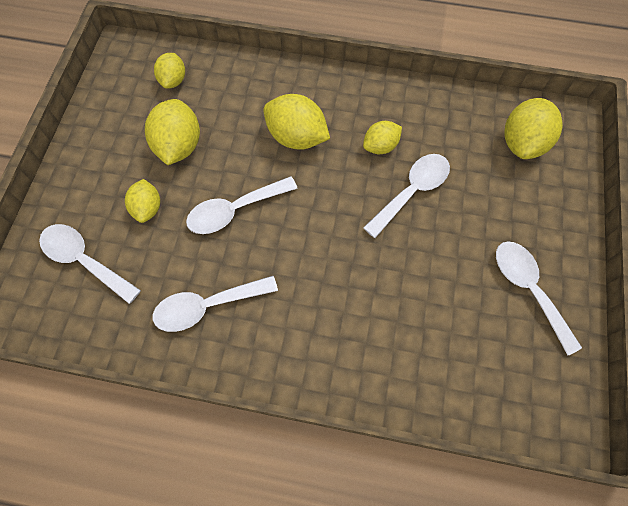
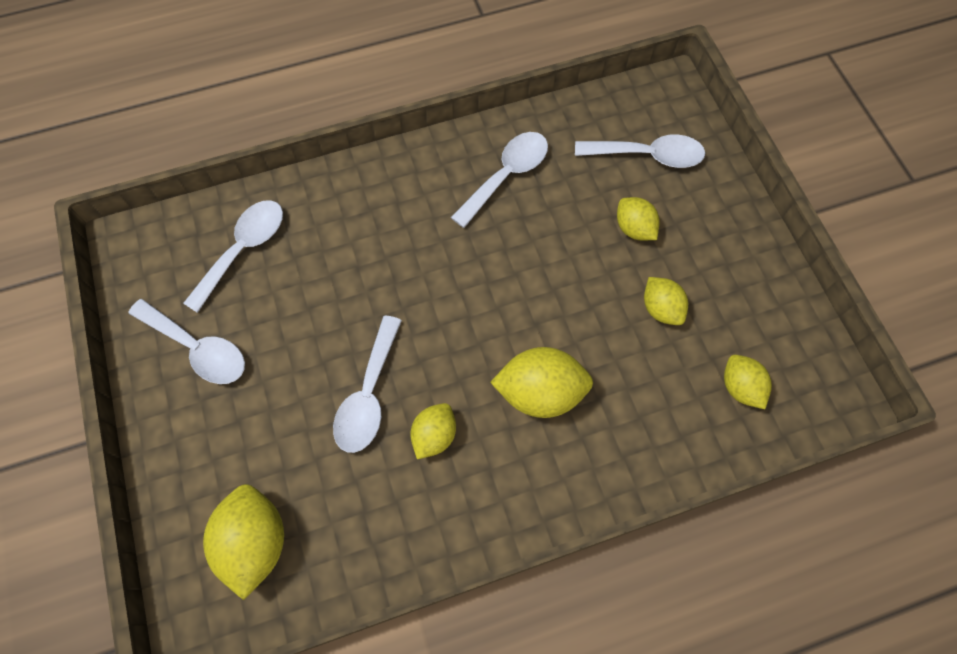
camera: 150 degrees right, 0 degrees up
(179, 146) = (661, 308): yellow lemon -> yellow lemon, size x0.61
(235, 210) = (547, 272): white spoon -> white spoon (243, 250)

